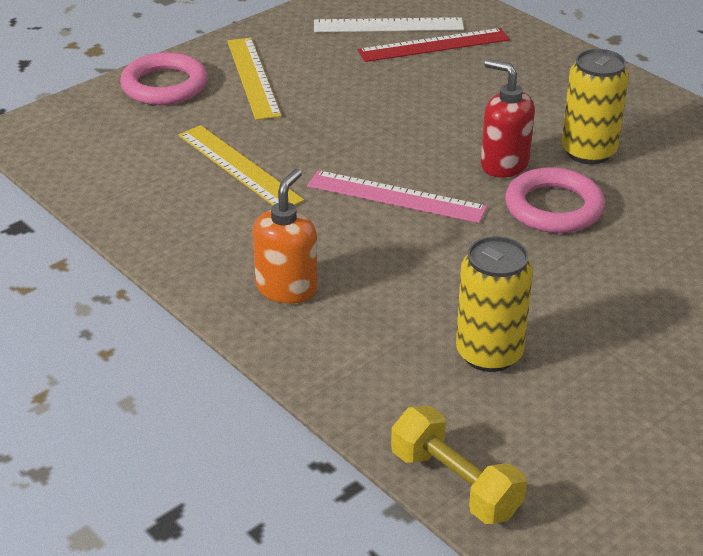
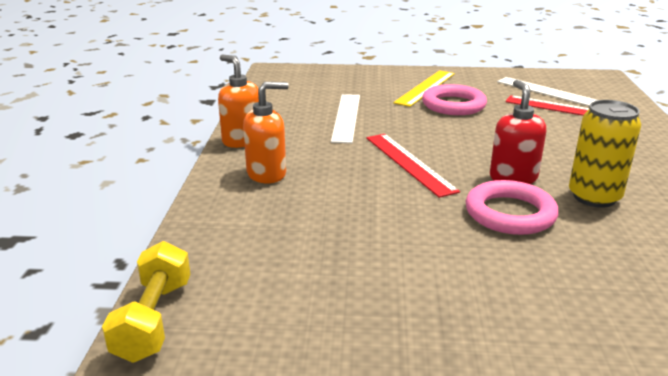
camera: 45 degrees right, 10 degrees down
(164, 85) = (373, 76): pink ring -> pink ring (453, 105)
(182, 262) = (242, 140): none -> orange soap dispenser
(239, 167) = (346, 117): yellow ruler -> white ruler
(396, 197) = (409, 163): pink ruler -> red ruler
(489, 354) = (314, 265): yellow can -> none

